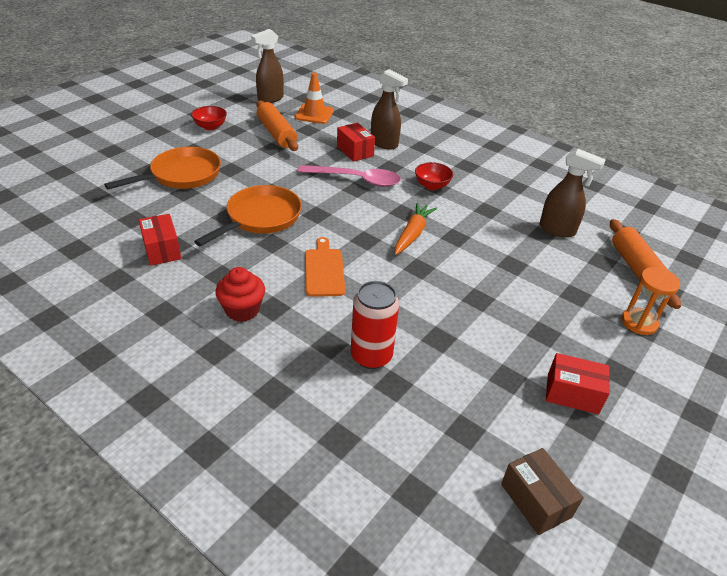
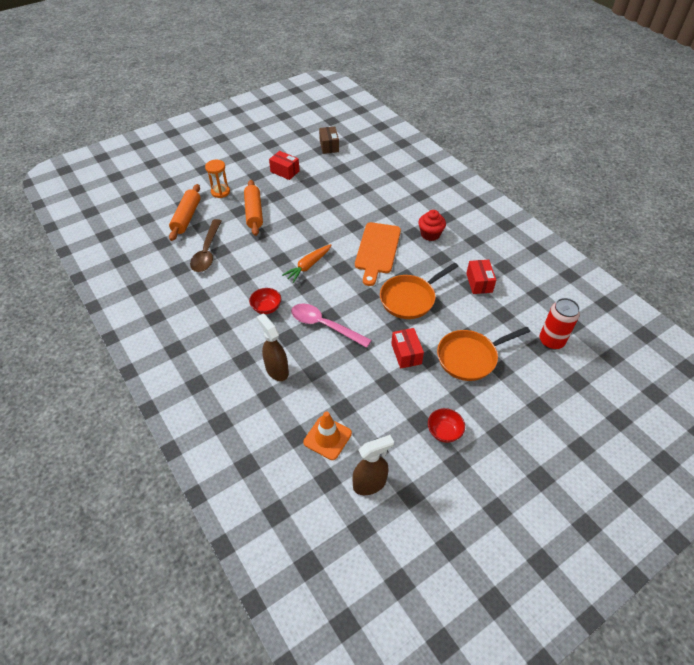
camera: 160 degrees left, 10 degrees up
(276, 133) = (377, 406): orange rolling pin -> orange rolling pin (254, 212)
(324, 270) = (377, 250): orange cutting board -> orange cutting board, size x1.53
(355, 151) = (310, 363): red box -> red box (406, 354)
(371, 356) = (369, 201): red can -> red can (551, 341)
(557, 230) = (207, 252): brown spray bottle -> brown spoon

